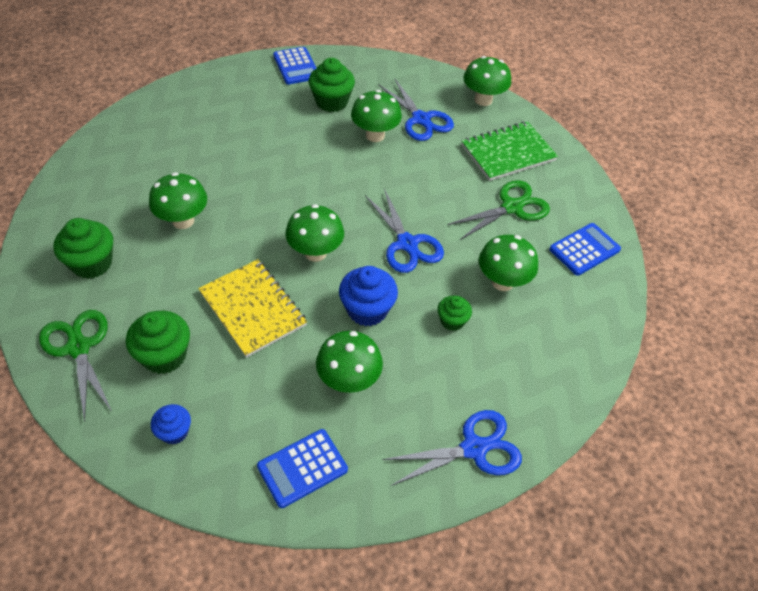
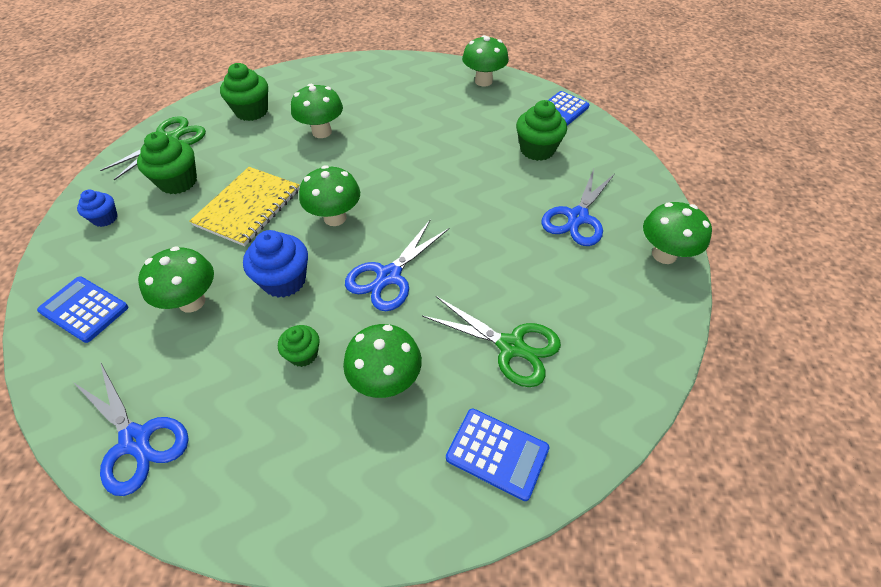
camera: 65 degrees right, 0 degrees up
(375, 135) = (520, 195): green mushroom -> green mushroom (483, 81)
(508, 153) = (598, 310): green notebook -> none

